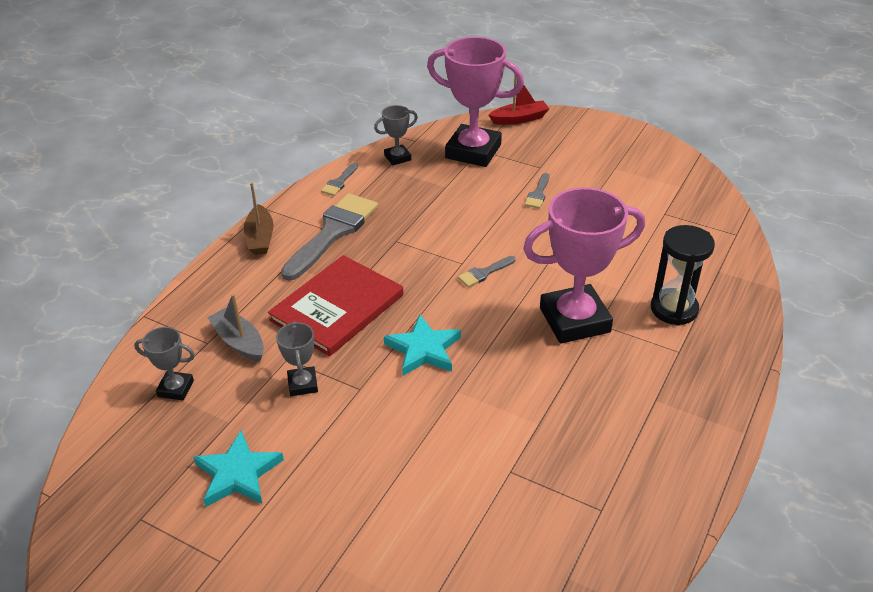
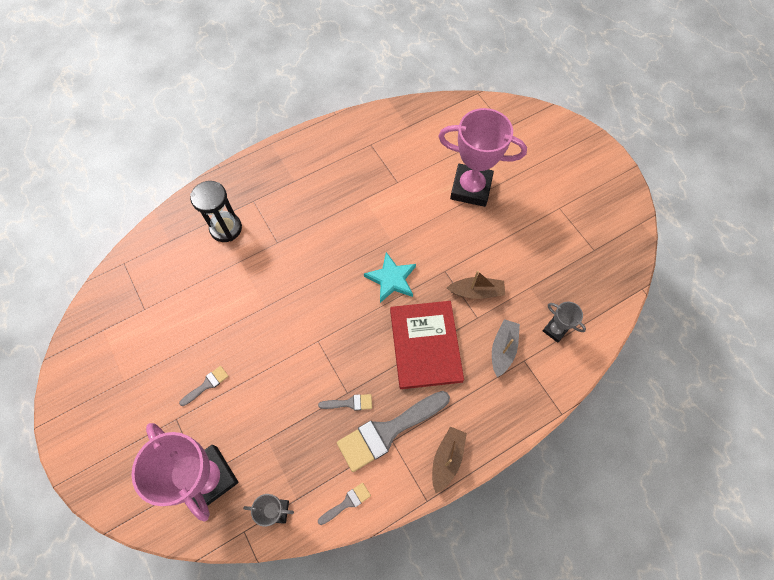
camera: 150 degrees left, 25 degrees up
(238, 474) = (535, 250): turquoise star -> none
(239, 342) = (503, 349): grey boat -> grey boat turned 150 degrees counterclockwise
(303, 384) = (476, 291): grey trophy -> brown boat
(337, 307) = (425, 345): red book -> red book turned 75 degrees counterclockwise
(484, 273) = (310, 322): grey brush -> grey brush (349, 403)
(519, 119) = (128, 507): red boat -> none
(574, 320) = (288, 252): pink trophy -> pink trophy (471, 188)

